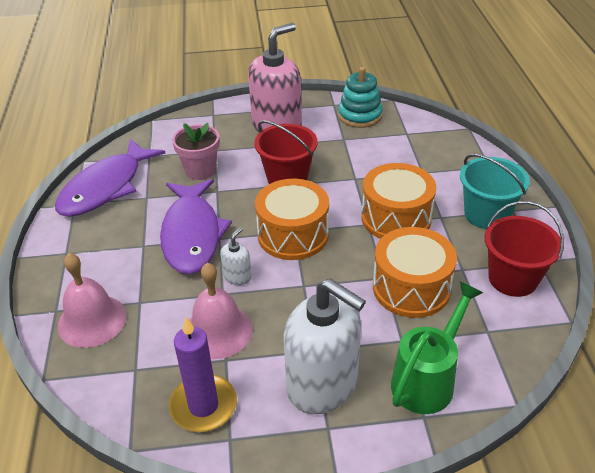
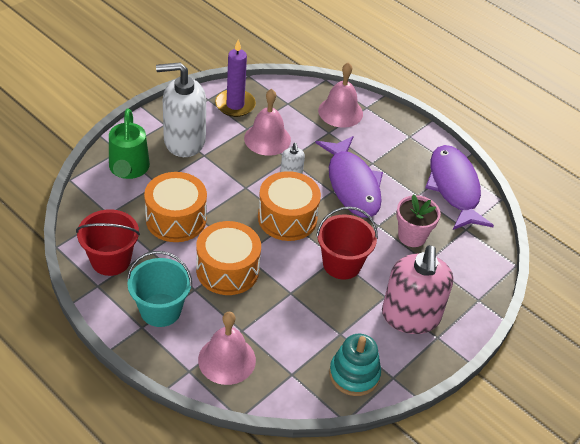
camera: 135 degrees right, 5 degrees up
(192, 234) = (352, 184): purple fish -> purple fish turned 150 degrees counterclockwise
(451, 160) = (227, 360): none -> pink bell

